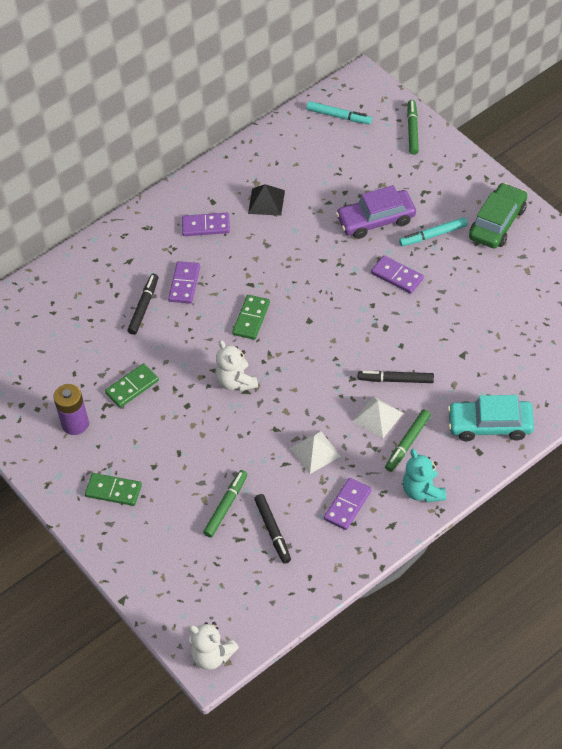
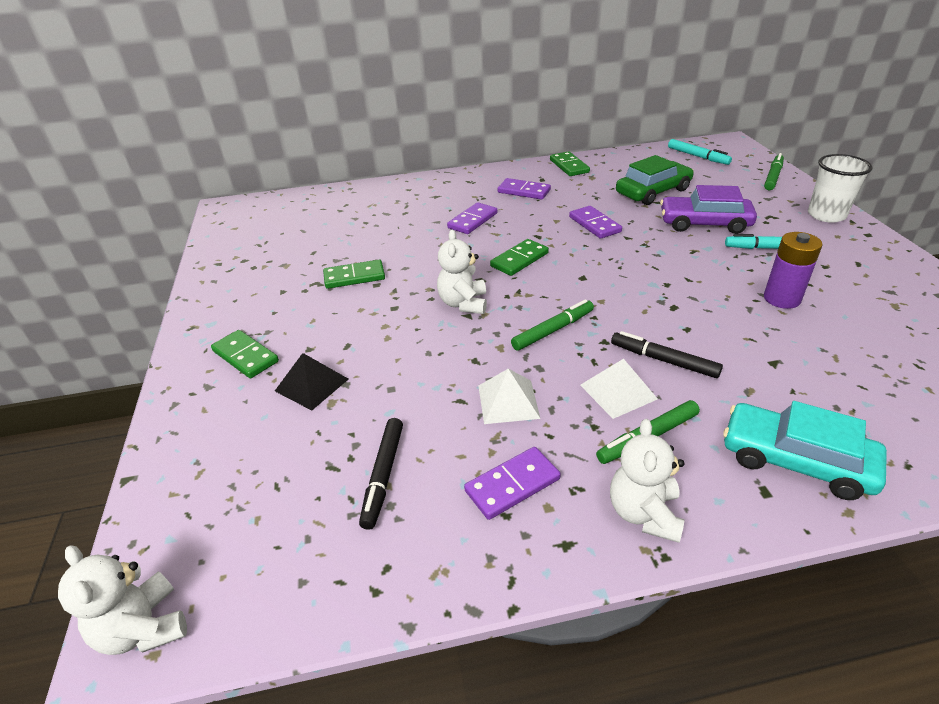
camera: 25 degrees right, 15 degrees down
(75, 424) = (272, 288): purple battery -> purple battery (781, 299)
(144, 307) = (421, 226): black marker -> none
(226, 506) = (349, 420): green marker -> green marker (553, 330)
(227, 171) = (569, 166): none -> green domino
(266, 201) = (593, 189): black pyramid -> black pyramid (312, 384)
(397, 276) = (709, 269): purple domino -> purple domino (594, 224)
(423, 491) = (644, 513): turquoise teddy bear -> white teddy bear
(466, 175) = (826, 215): none -> white cup
(497, 223) = (859, 257): green car -> green car (653, 192)

